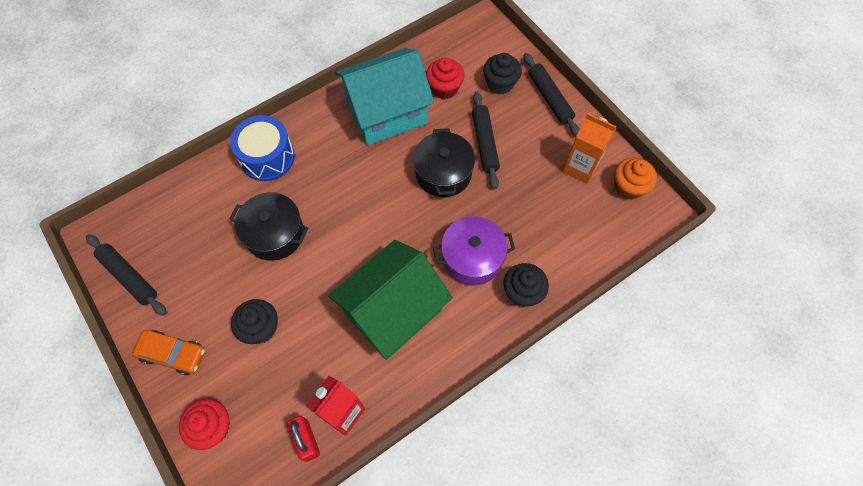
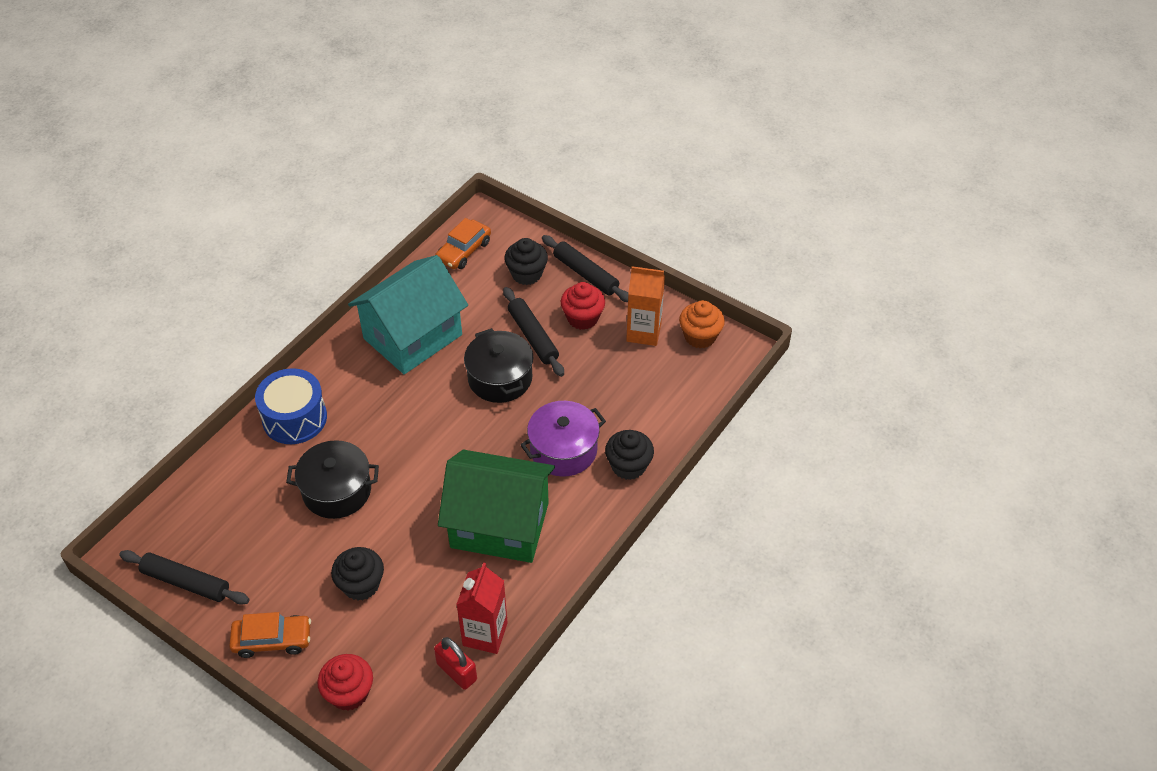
camera: 20 degrees left, 15 degrees down
(393, 311) = (499, 525): green house -> green house turned 75 degrees clockwise
(444, 88) = (467, 294): red cupcake -> red cupcake (582, 318)
(456, 48) = (463, 251): none -> orange car

